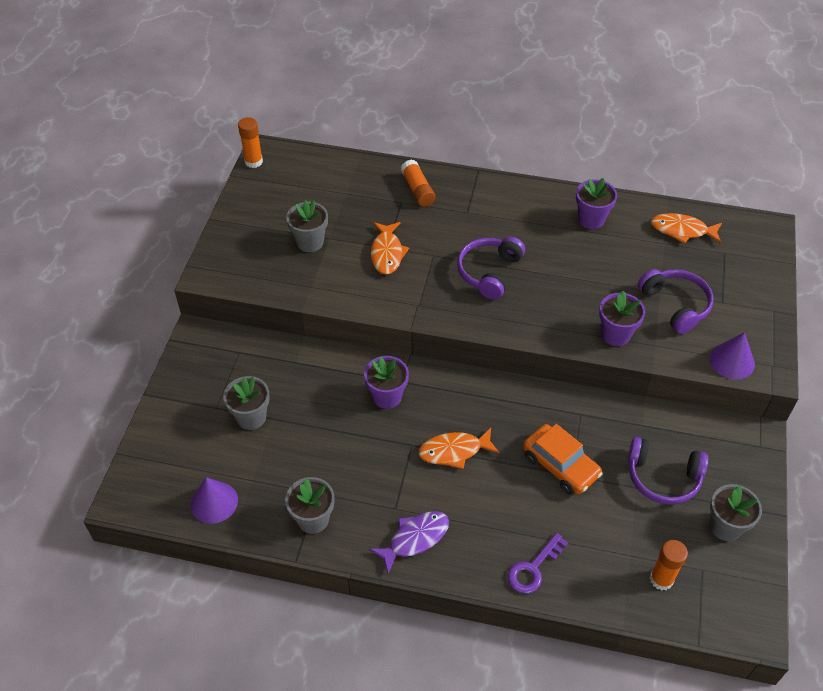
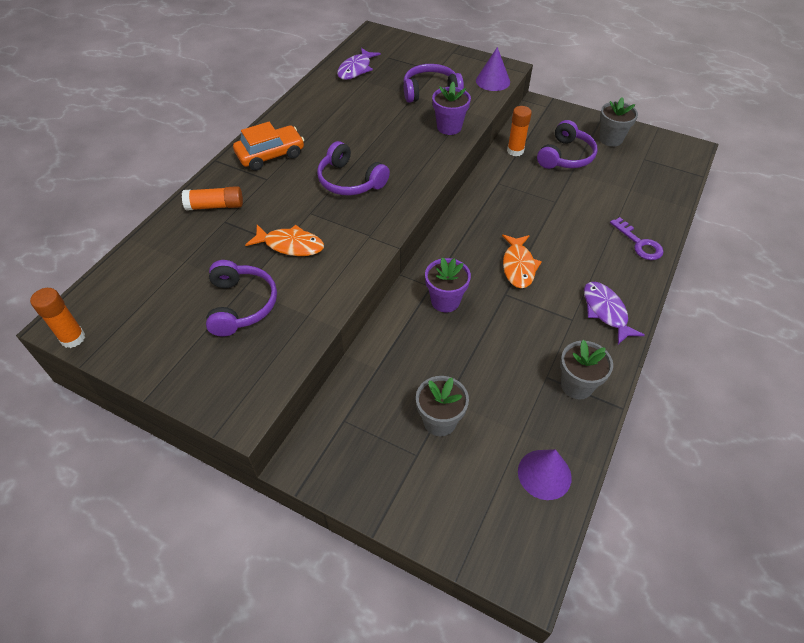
camera: 75 degrees left, 0 degrees up
(310, 242) = (241, 305): grey flower pot -> purple headphones
(560, 465) = (545, 206): orange car -> orange car (270, 155)
(591, 219) = (318, 110): purple flower pot -> none
(661, 579) = (651, 179): orange glue stick -> orange glue stick (515, 151)
(682, 230) = (356, 69): orange fish -> purple fish

